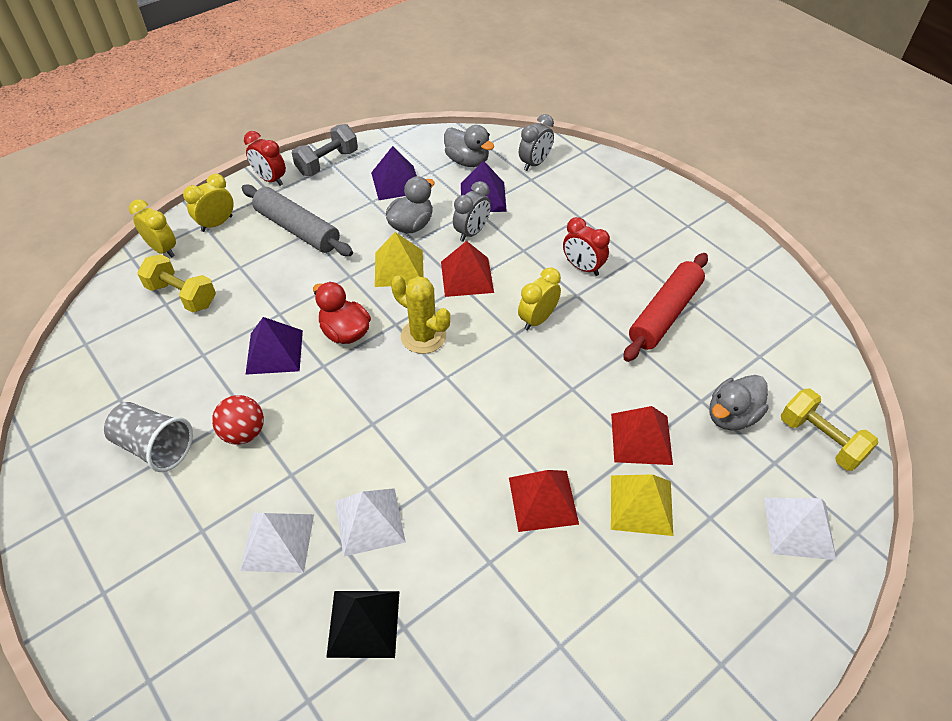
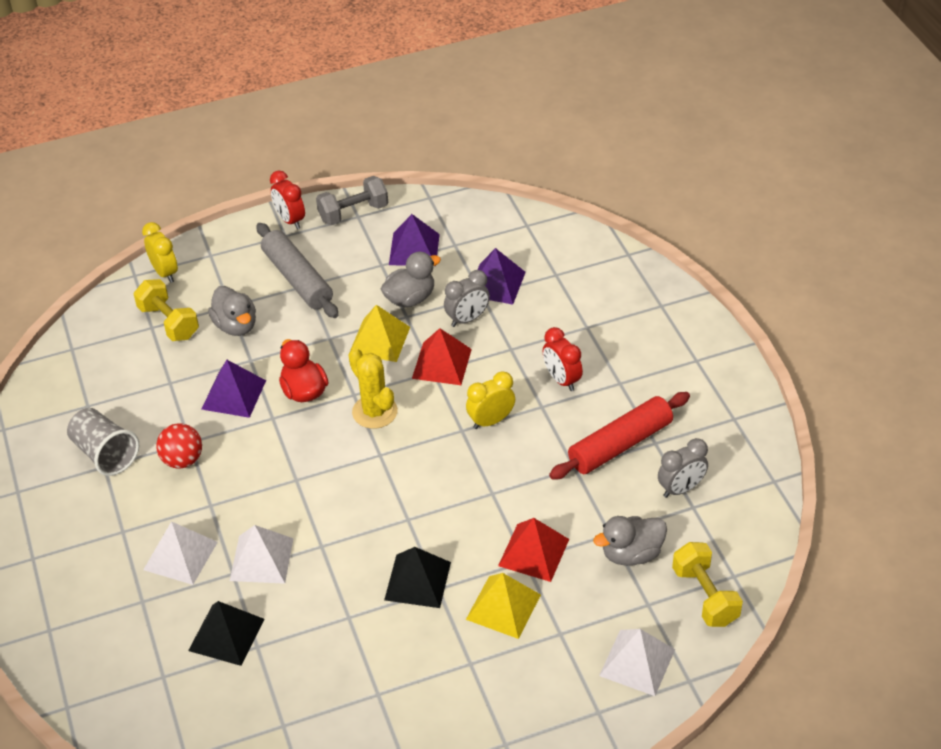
camera: 20 degrees right, 5 degrees down
(217, 223) = (223, 257): yellow clock -> none
(467, 161) = (498, 240): grey duck -> grey duck (236, 326)
(535, 163) = (568, 257): grey clock -> grey clock (681, 489)
(543, 500) = (417, 581): red pyramid -> black pyramid

